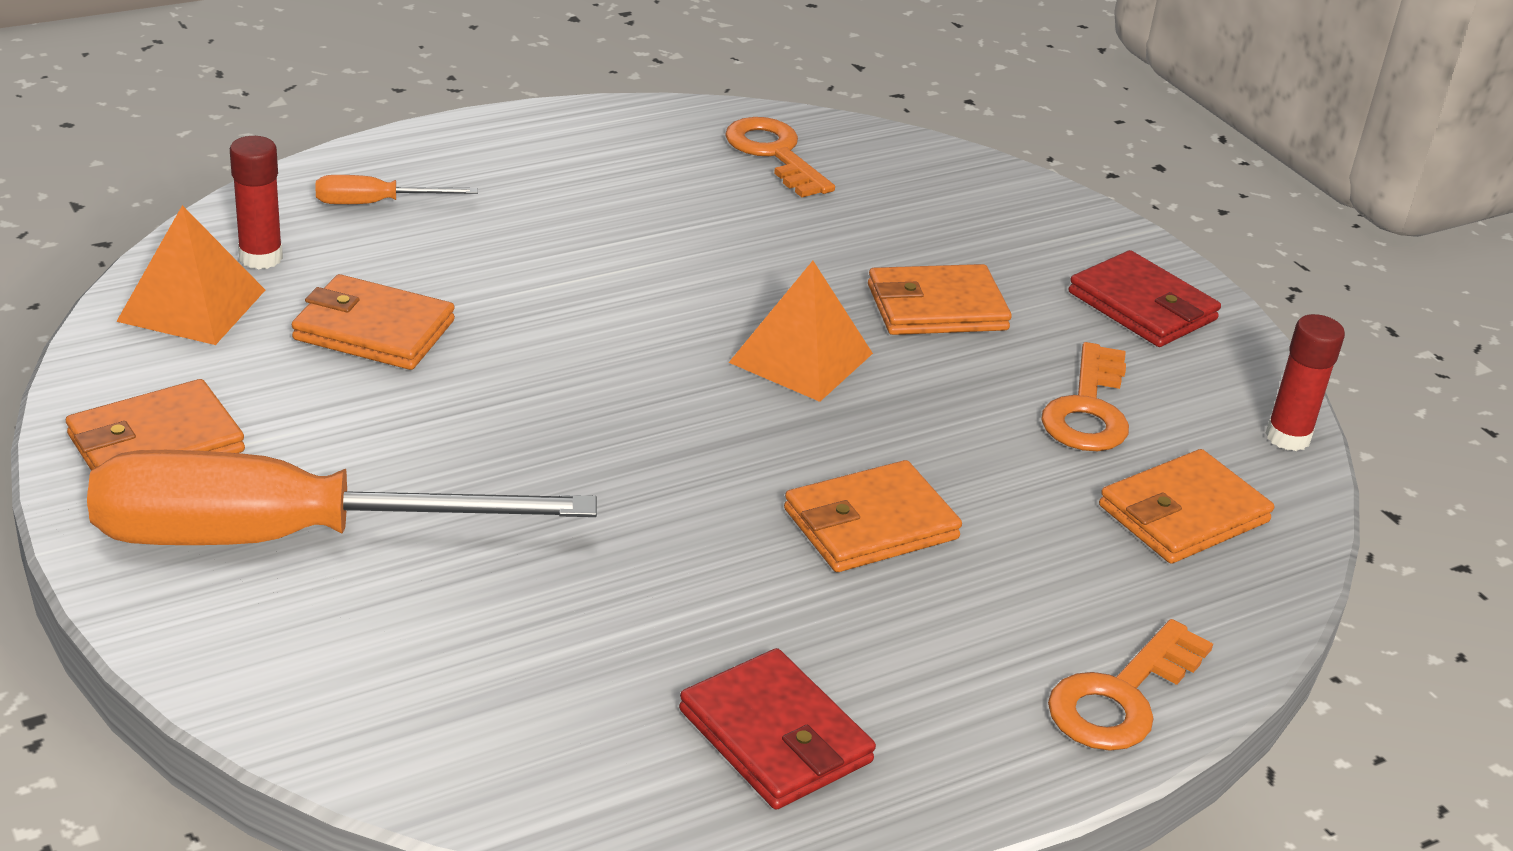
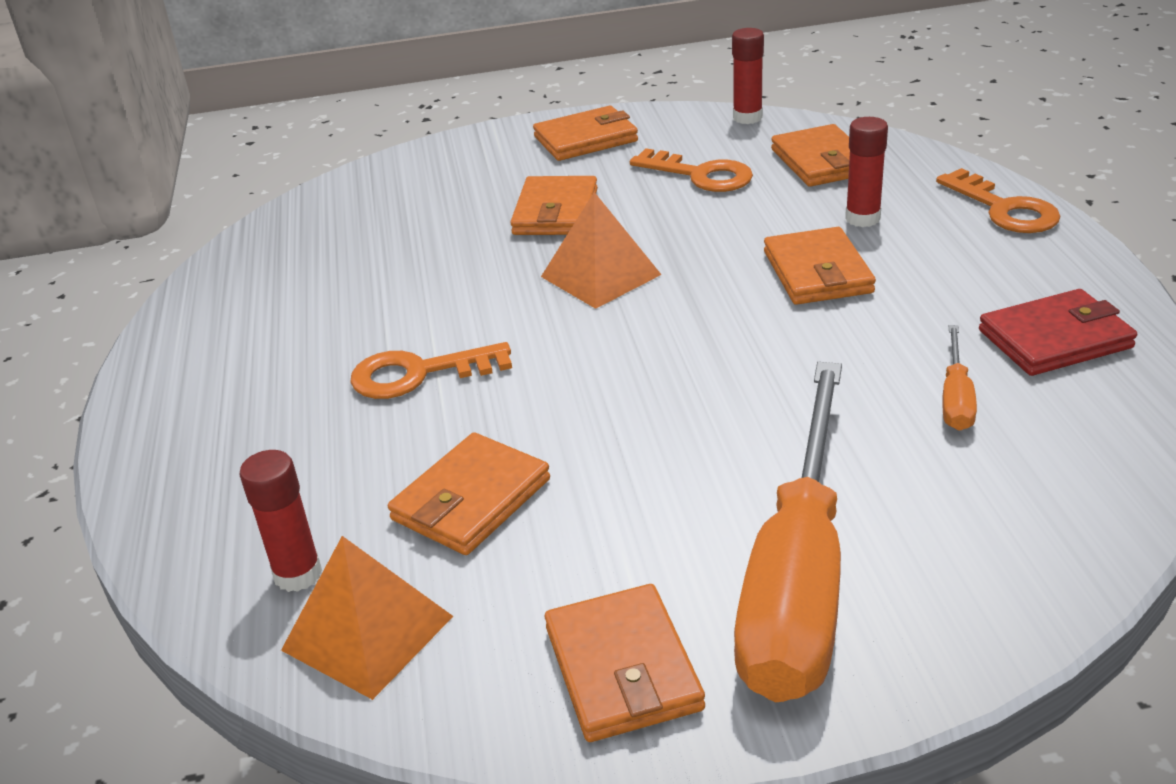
camera: 65 degrees left, 0 degrees up
(376, 203) = (238, 484): orange screwdriver -> orange screwdriver (956, 398)
(774, 154) = (296, 252): orange key -> orange key (419, 374)
(1030, 558) = (862, 218): none -> red glue stick
(1142, 306) = (586, 139): red wallet -> orange wallet

